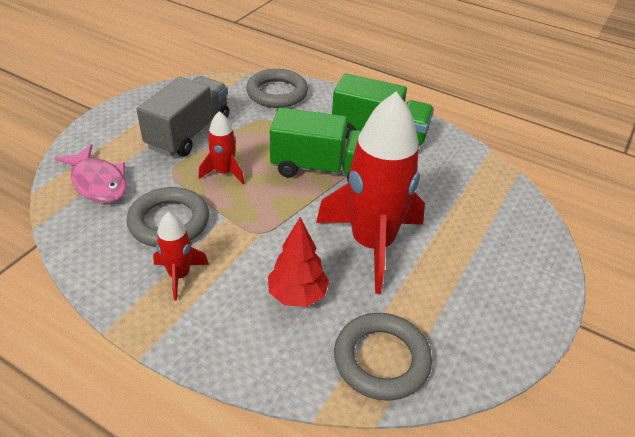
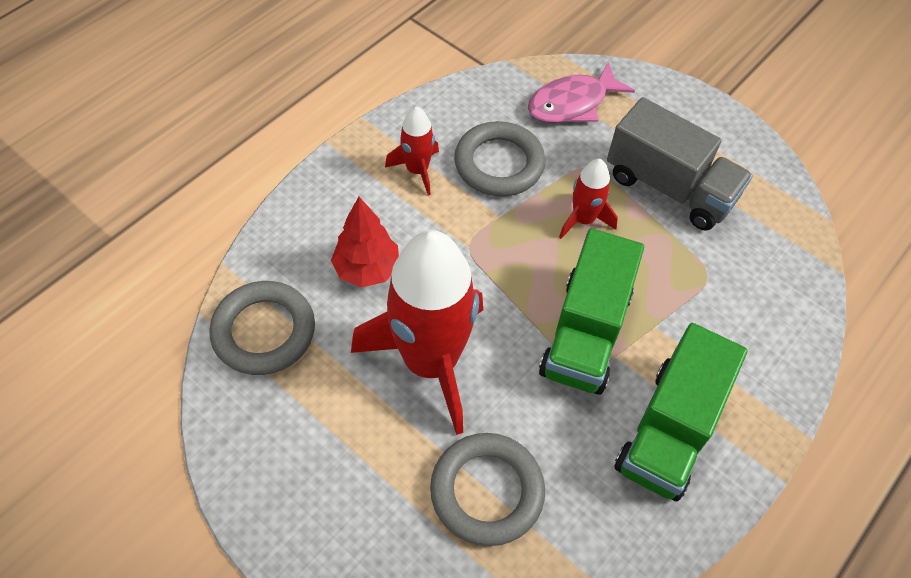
camera: 100 degrees right, 15 degrees up
(277, 93) = (780, 302): grey ring -> grey ring (487, 491)

